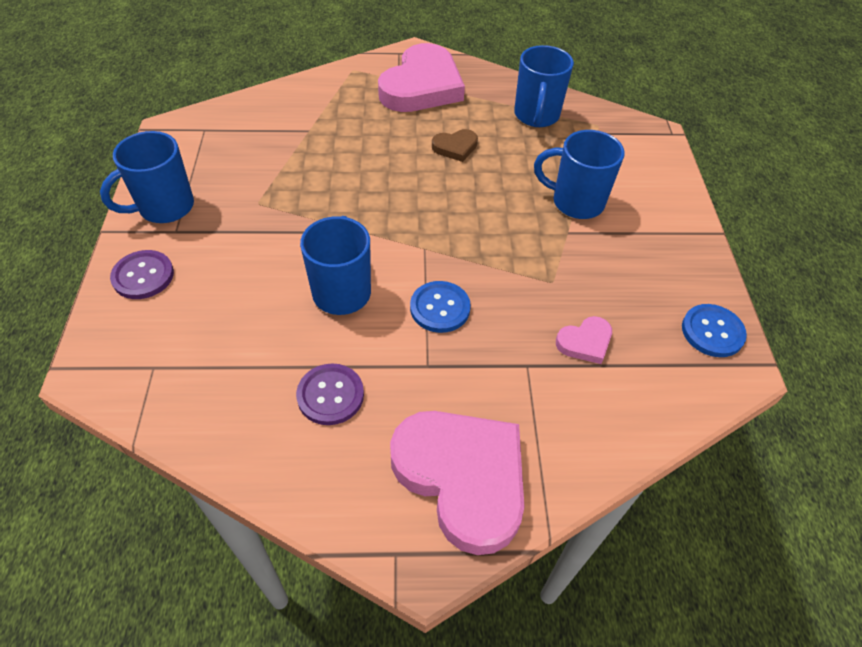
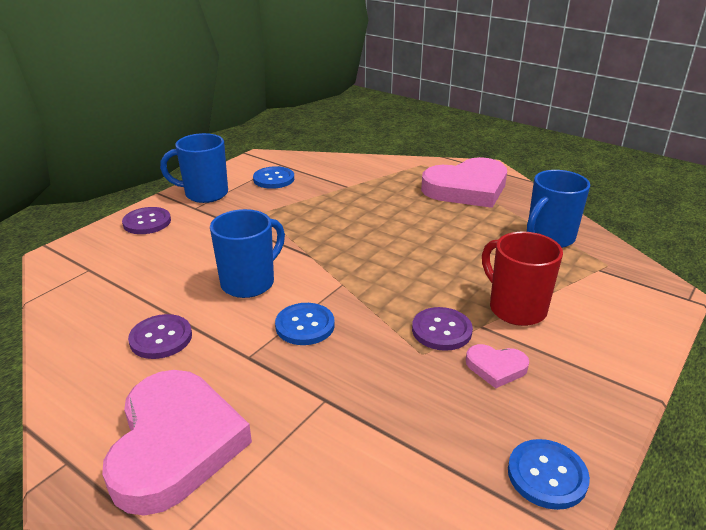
camera: 40 degrees right, 20 degrees down
(220, 153) = (274, 179): none -> blue button
(455, 147) = (448, 233): brown heart -> none
(545, 252) = (441, 330): none -> purple button
(575, 202) = (515, 308): blue mug -> red mug
(585, 342) = (398, 411): pink heart -> pink heart (496, 367)

